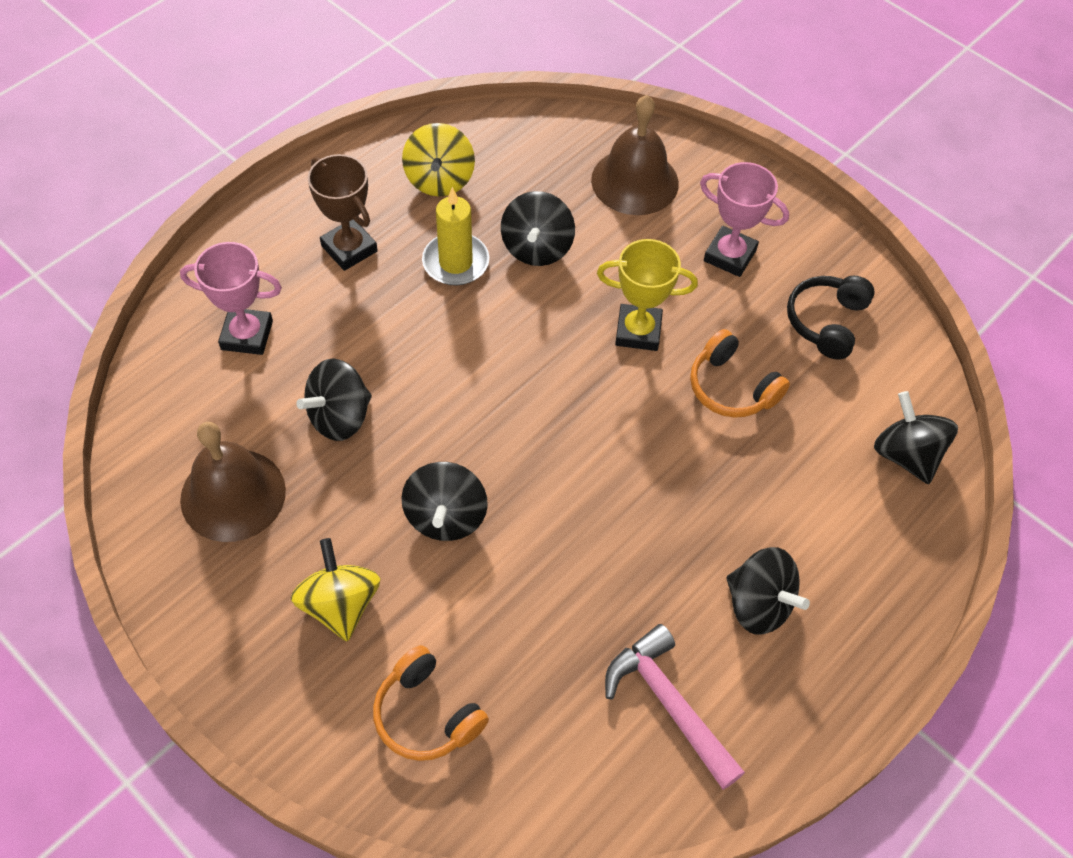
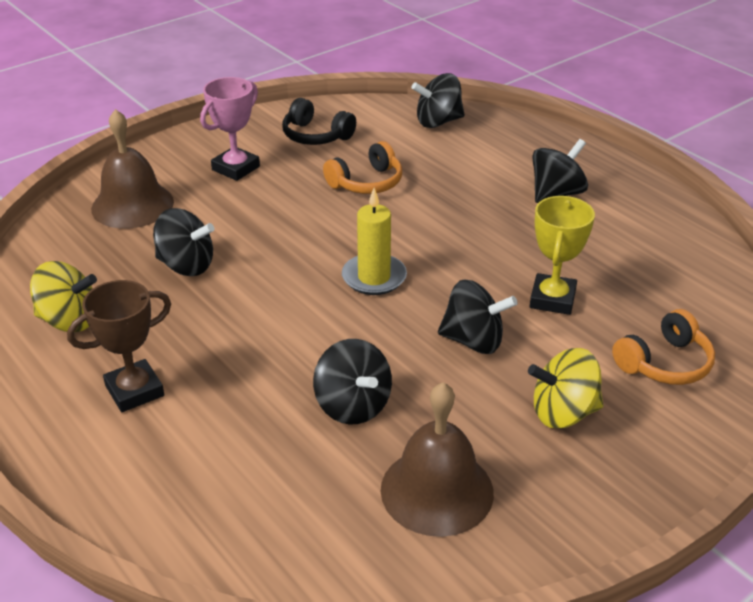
camera: 80 degrees left, 20 degrees down
(247, 335) = (227, 477): pink trophy -> none
(455, 262) = (184, 316): yellow candle -> yellow candle (374, 277)
(638, 331) = (299, 220): yellow trophy -> yellow trophy (552, 299)
(669, 704) = (639, 240): pink hammer -> none

